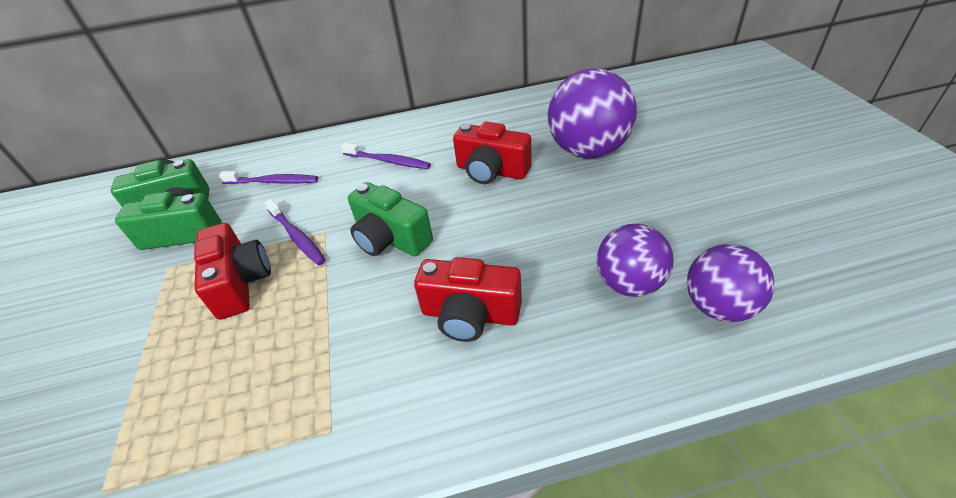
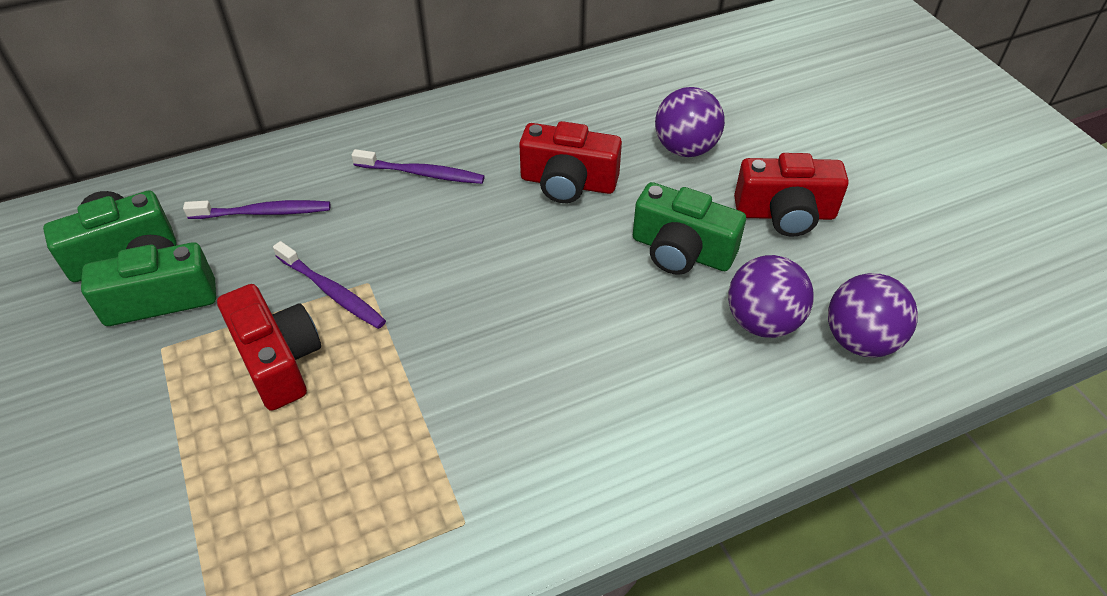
camera: 15 degrees left, 5 degrees up
(390, 238) = (461, 286): green camera -> green camera (681, 251)
(470, 314) = (589, 374): red camera -> red camera (785, 214)
(588, 151) = (685, 148): purple ball -> purple ball, size x0.64

